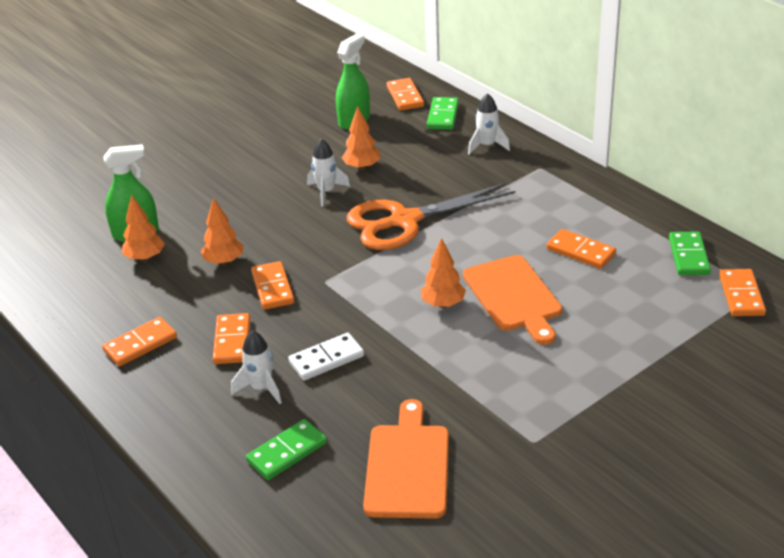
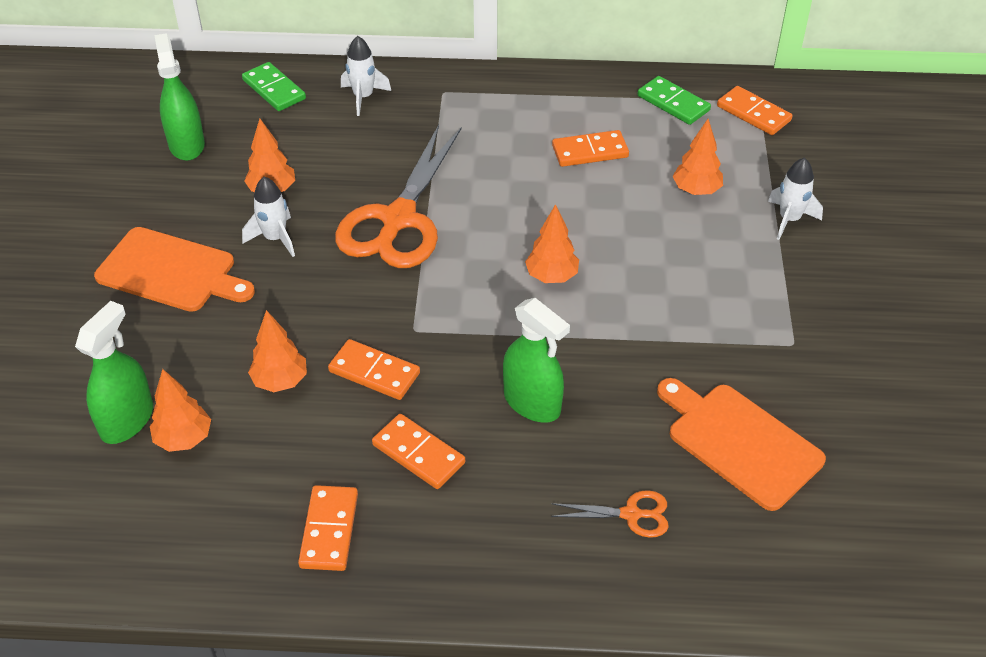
camera: 50 degrees left, 10 degrees up
(261, 388) = (517, 476): white rocket -> white rocket (789, 219)
(287, 452) = (631, 514): green domino -> orange scissors
(326, 359) = (532, 403): white domino -> green spray bottle
(405, 96) = (203, 89): orange domino -> none
(513, 296) = (597, 228): orange cutting board -> orange cutting board (171, 271)
(617, 315) = (696, 190): none -> orange tree

